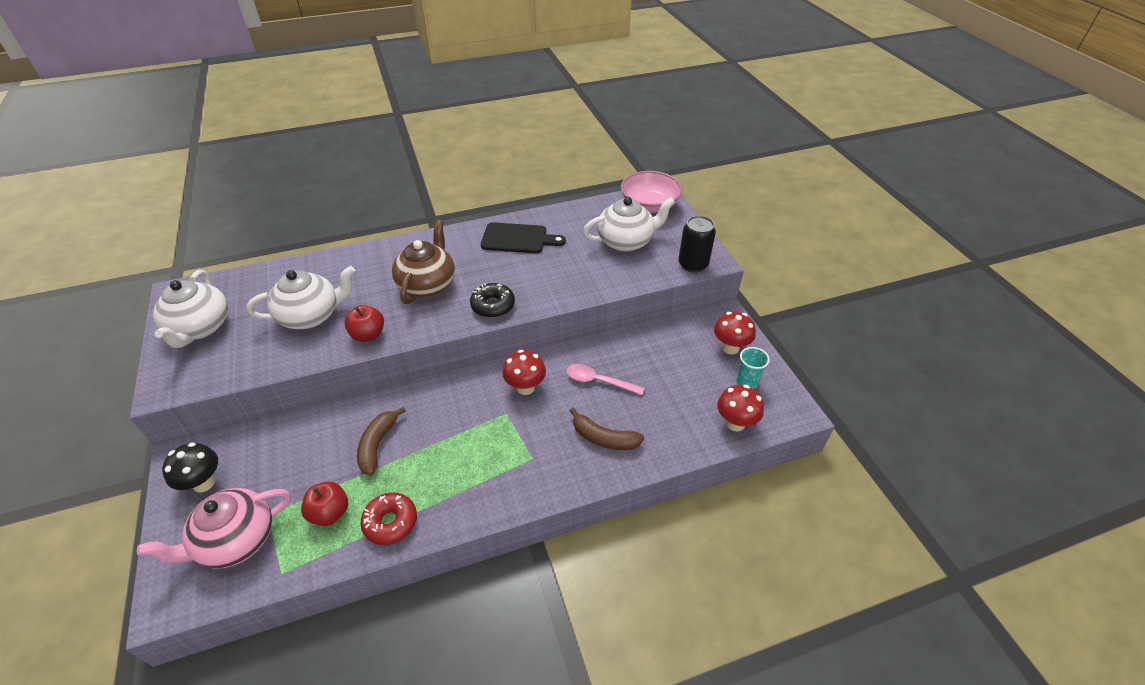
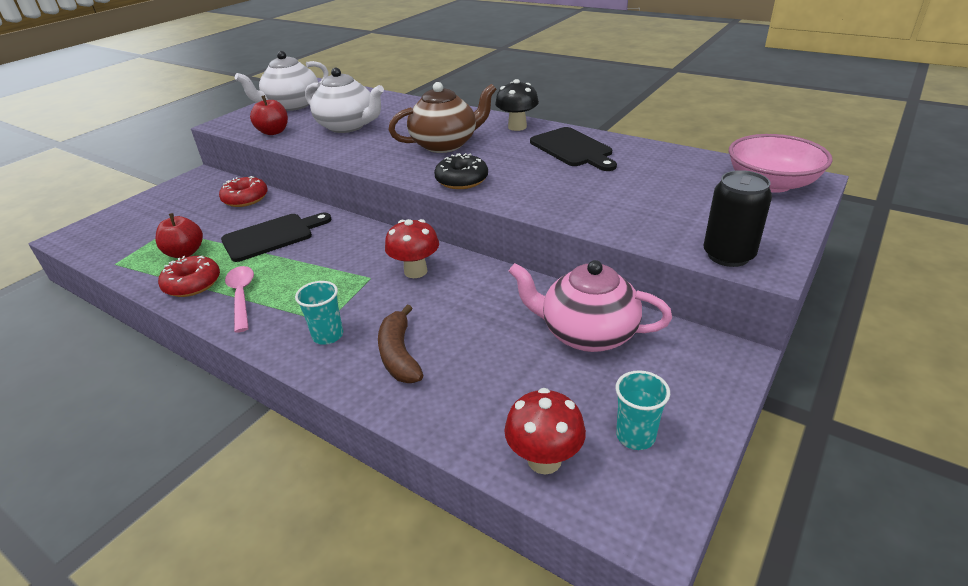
camera: 55 degrees right, 10 degrees down
(204, 483) = (181, 195): black mushroom -> black mushroom (517, 127)
(236, 540) = (136, 231): pink teapot -> pink teapot (587, 333)
(284, 438) = (245, 198): none -> red donut
(368, 335) = (353, 152): red apple -> red apple (273, 132)
(378, 445) = (272, 236): brown banana -> black cutting board
(549, 464) = (328, 335): none -> turquoise cup
(598, 381) = (478, 310): pink spoon -> pink spoon (241, 296)
(626, 241) = (681, 198): white teapot -> none
(730, 348) = (677, 388): red mushroom -> none

